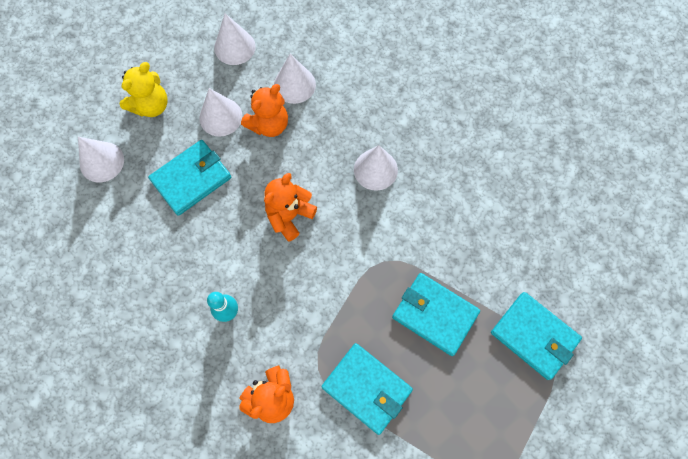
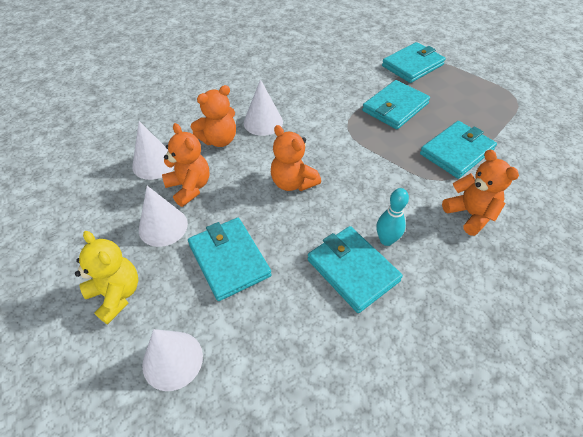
camera: 80 degrees left, 20 degrees down
(191, 283) = (352, 270): none -> turquoise wallet
(234, 47) = (82, 206): white cone -> none
(338, 133) = (219, 140): none -> orange teddy bear

